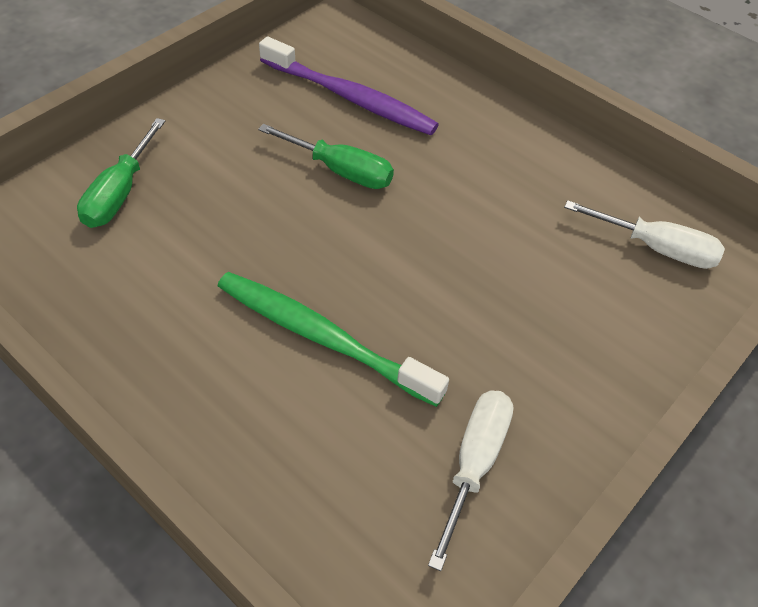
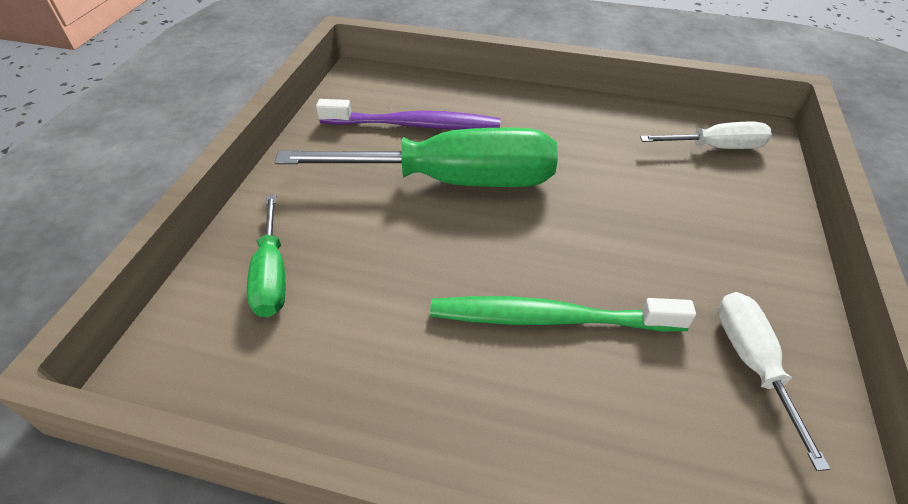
camera: 25 degrees left, 5 degrees down
(340, 171) = (452, 181): green screwdriver -> green screwdriver, size x1.99

